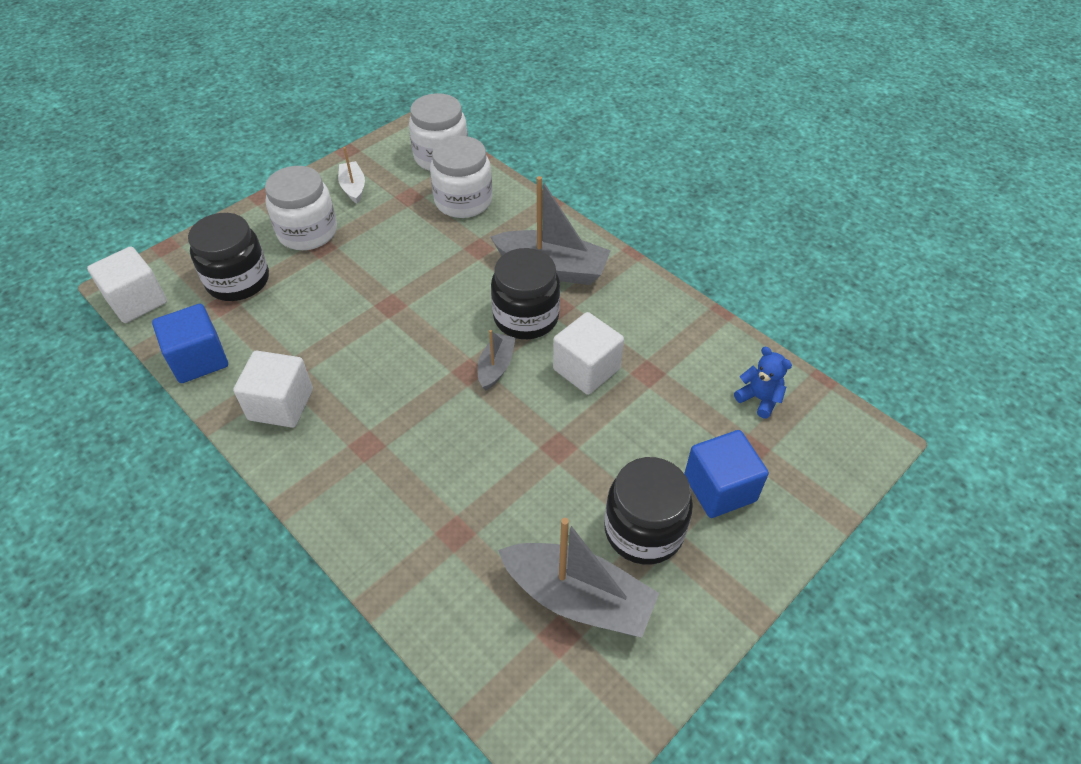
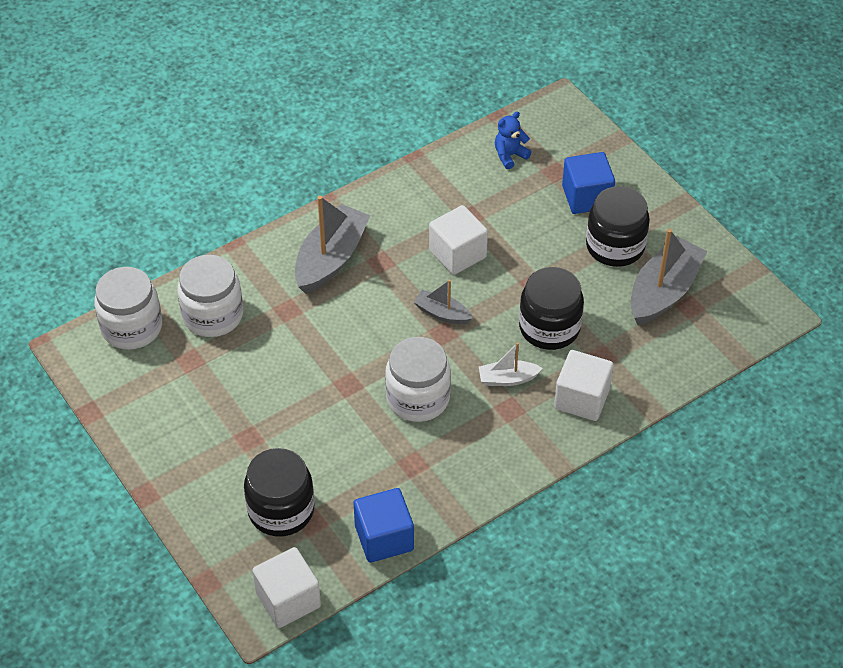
camera: 80 degrees left, 0 degrees up
(281, 404) = (453, 470): white cube -> white cube (581, 399)
(307, 232) = (222, 450): white jar -> white jar (418, 398)
(353, 187) = (159, 408): white boat -> white boat (507, 379)
(526, 317) = (388, 286): black jar -> black jar (549, 328)

